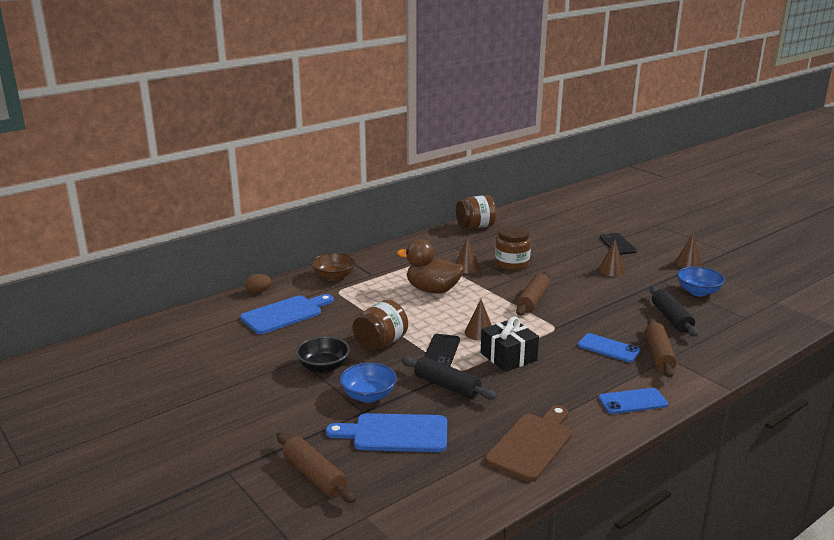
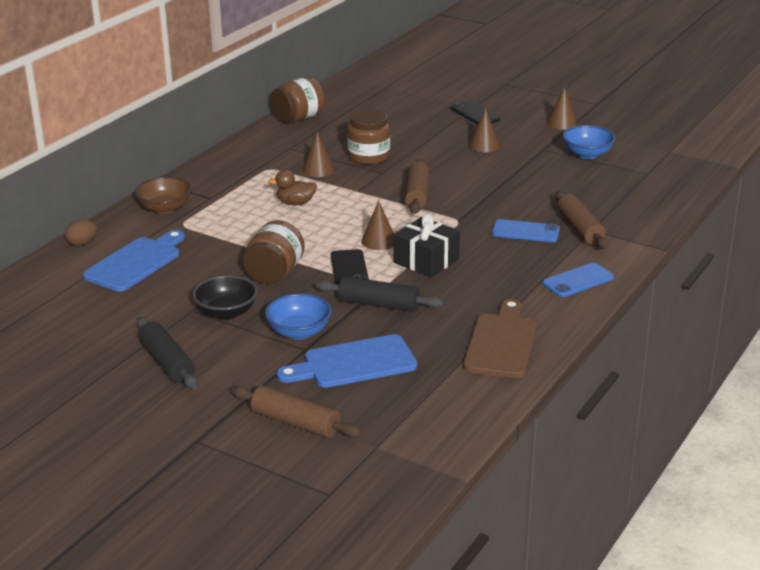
camera: 20 degrees left, 5 degrees up
(432, 290) = (295, 203): brown duck -> brown duck, size x0.57
(671, 318) = (573, 188): black rolling pin -> black rolling pin (167, 362)

